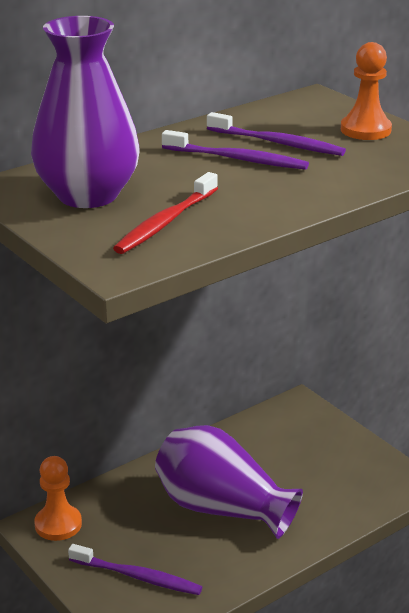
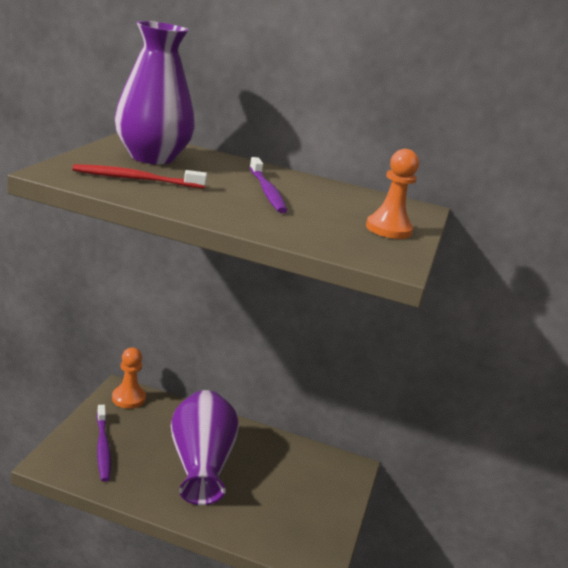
camera: 50 degrees right, 5 degrees down
(277, 143) = (314, 201): purple toothbrush -> none

